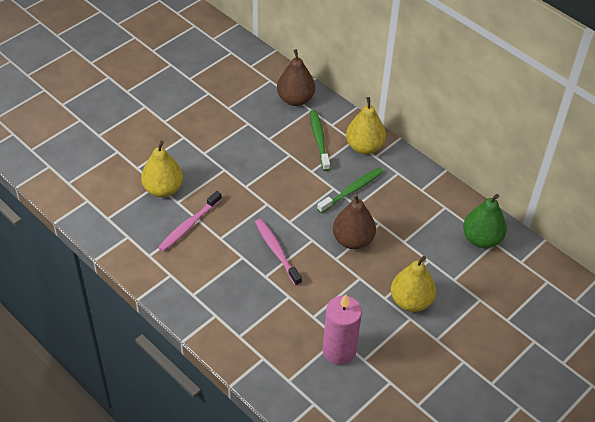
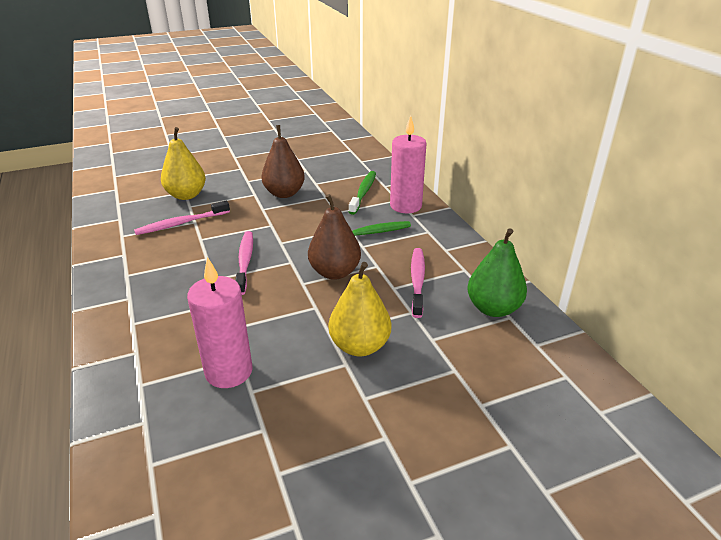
camera: 25 degrees right, 15 degrees down
(295, 99) = (363, 164): brown pear -> brown pear (284, 193)
(364, 147) = (405, 206): yellow pear -> pink candle
(417, 229) = (417, 281): none -> pink toothbrush

